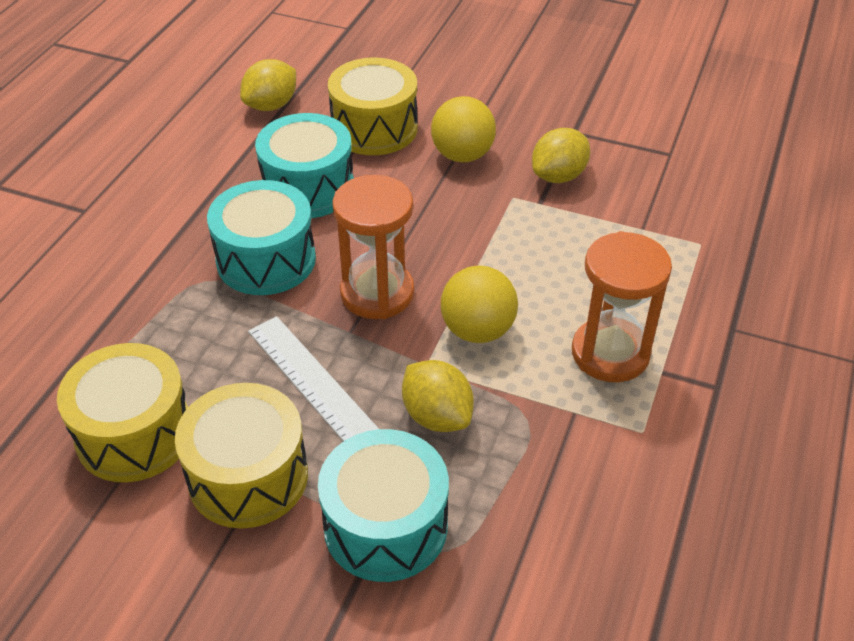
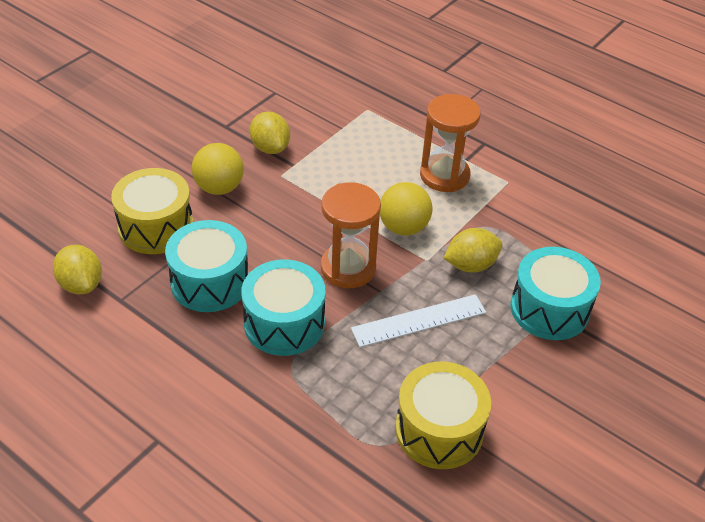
camera: 75 degrees left, 0 degrees up
(248, 476) = (495, 370): yellow drum -> none

